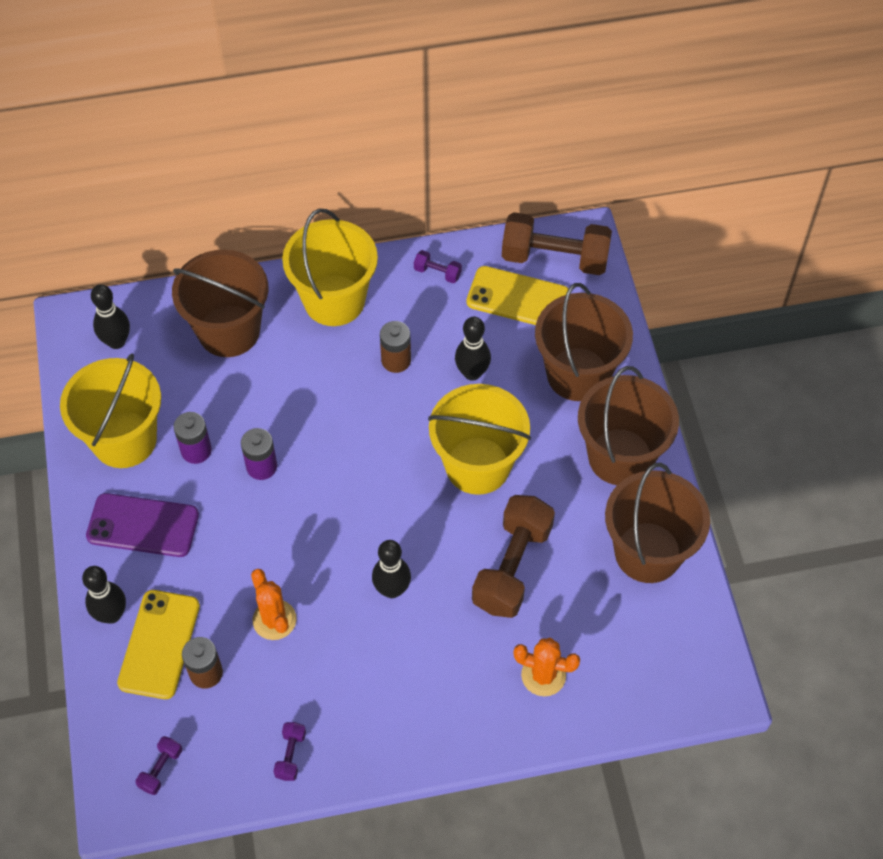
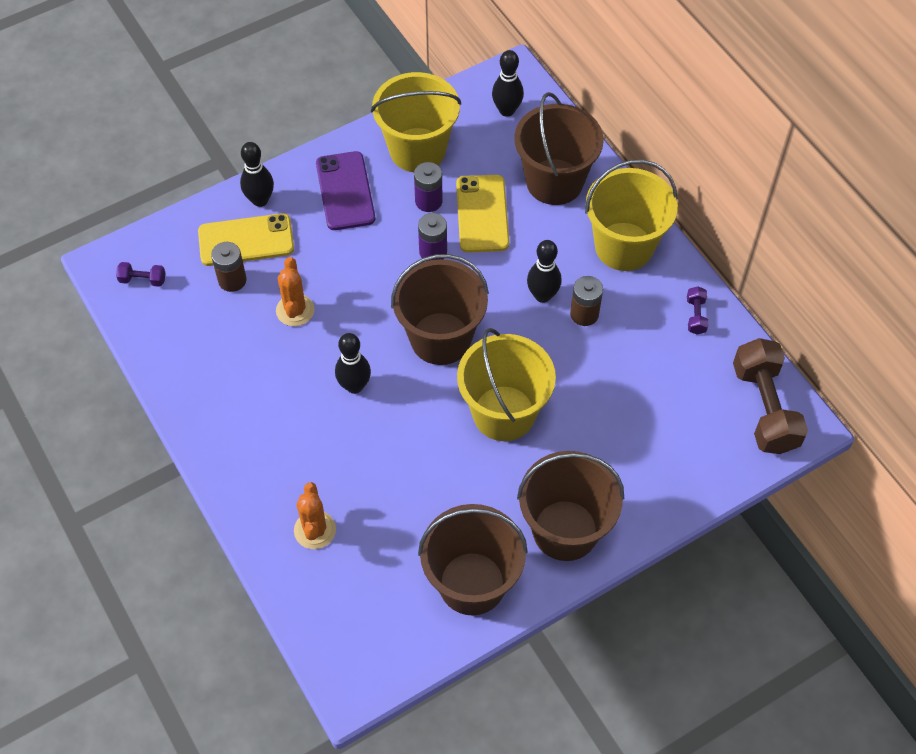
camera: 70 degrees right, 0 degrees up
(274, 620) = (295, 310): orange cactus -> orange cactus turned 45 degrees counterclockwise
(291, 755) = (181, 363): purple dumbbell -> none
(472, 373) = (599, 378): black bowling pin -> black bowling pin (542, 295)
(512, 567) = (412, 472): brown dumbbell -> none
(518, 298) = (701, 390): yellow phone -> yellow phone (482, 214)
(578, 374) = (640, 467): brown bucket -> brown bucket (440, 338)

